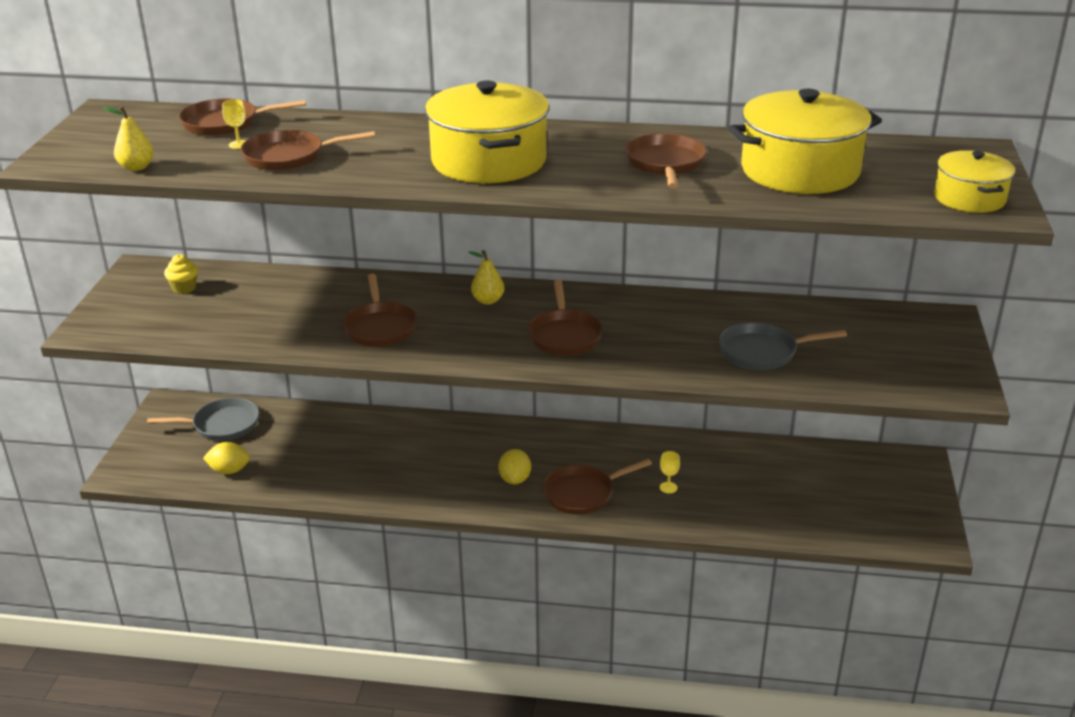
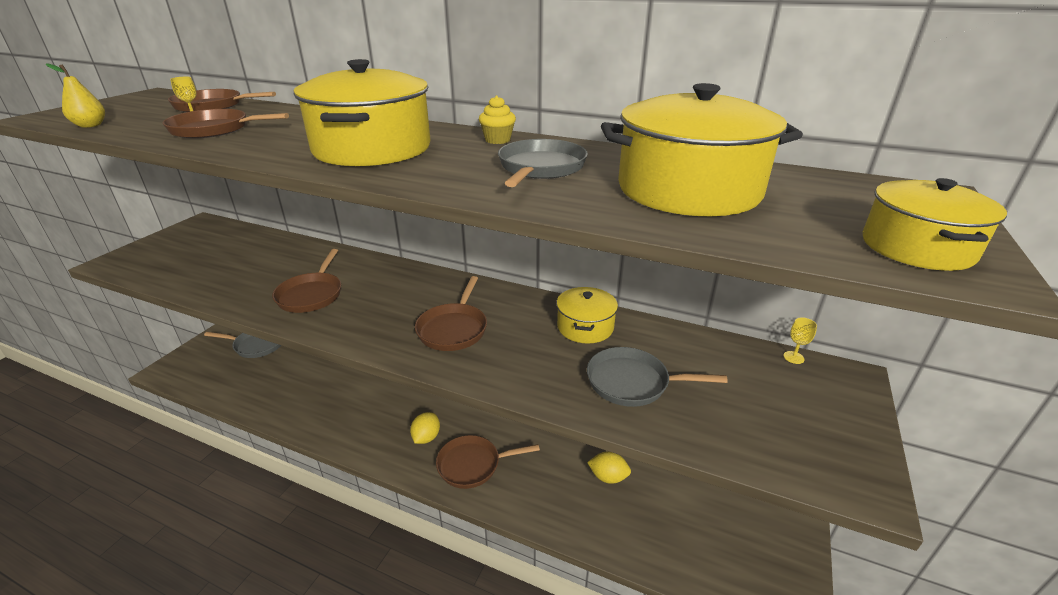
camera: 15 degrees right, 0 degrees up
(184, 288) = (210, 241): yellow cupcake -> yellow cupcake (497, 140)
(229, 470) = (232, 383): yellow lemon -> yellow lemon (608, 477)
(488, 300) = (415, 285): yellow pear -> none
(665, 164) = (540, 168): brown pan -> grey pan
(668, 487) = (548, 475): yellow goblet -> yellow goblet (793, 357)
(694, 313) = (585, 327): none -> yellow pot

